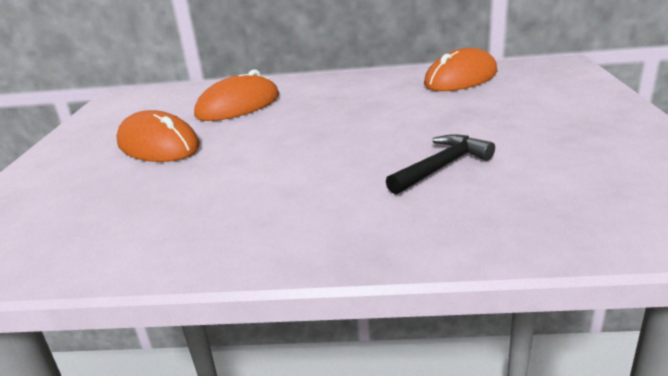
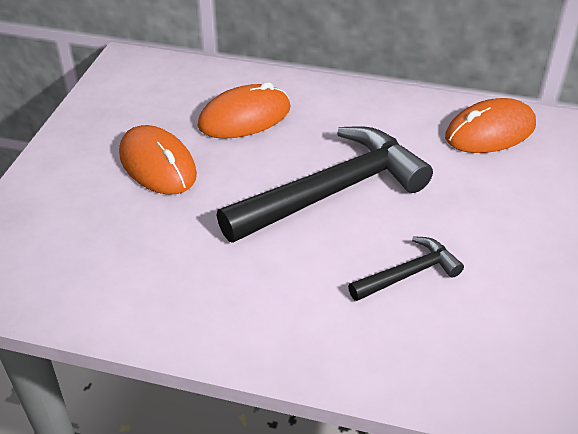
camera: 10 degrees right, 15 degrees up
(338, 131) = (332, 191): none -> black hammer

